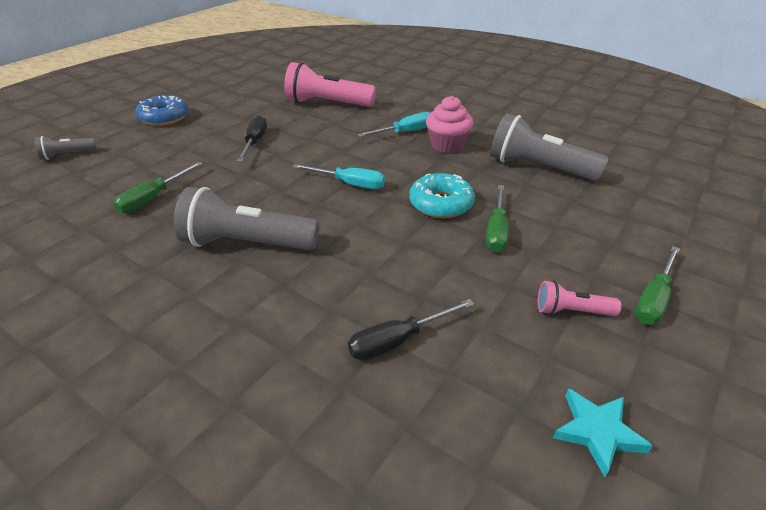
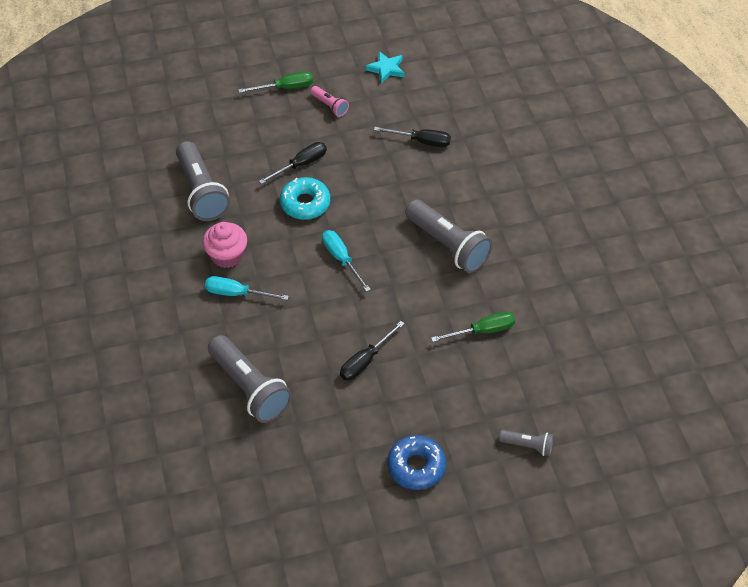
camera: 140 degrees left, 15 degrees up
(327, 103) = (250, 388): pink flashlight -> grey flashlight
(496, 231) = (301, 165): green screwdriver -> black screwdriver

